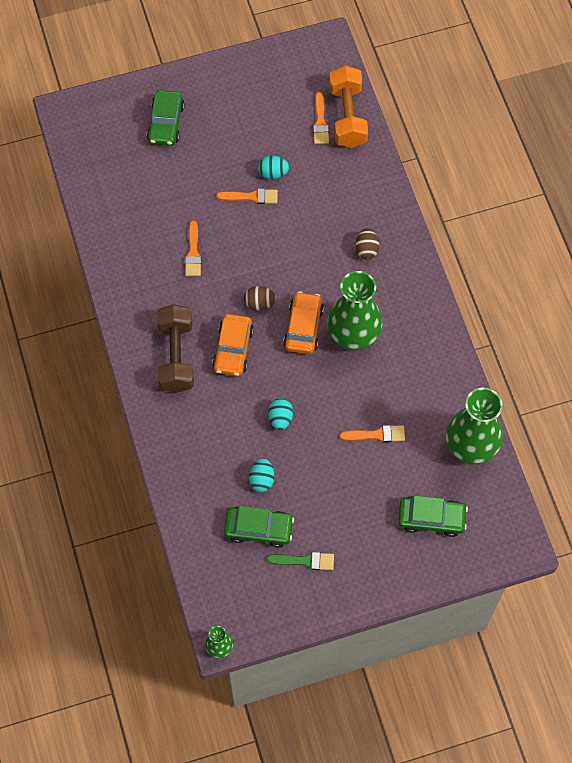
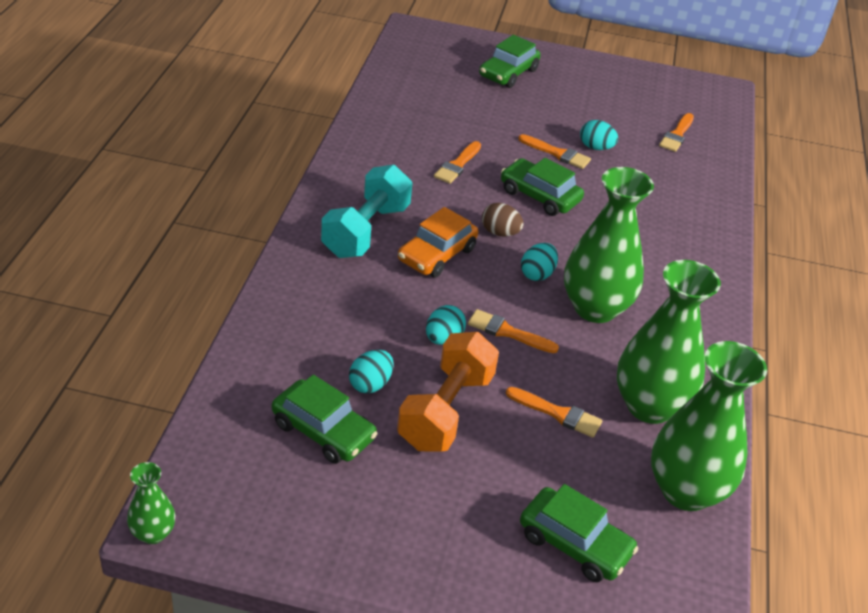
camera: 25 degrees right, 25 degrees down
(176, 356) = (366, 231): brown dumbbell -> turquoise dumbbell
(264, 250) = (539, 196): none -> green car
(303, 327) = (537, 274): orange car -> turquoise egg
(305, 561) = (356, 497): green brush -> none
(314, 389) = (507, 332): none -> orange brush
(347, 116) = (711, 143): orange dumbbell -> orange dumbbell (446, 411)
(366, 249) = (664, 246): brown egg -> none
(423, 396) = (649, 406): none -> green vase

